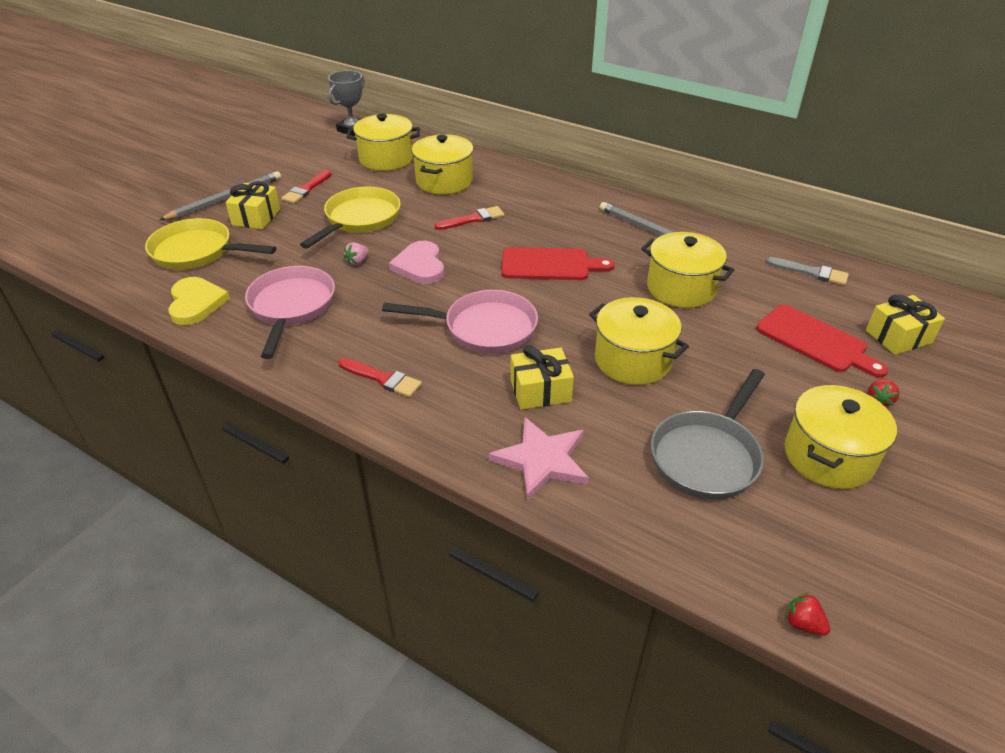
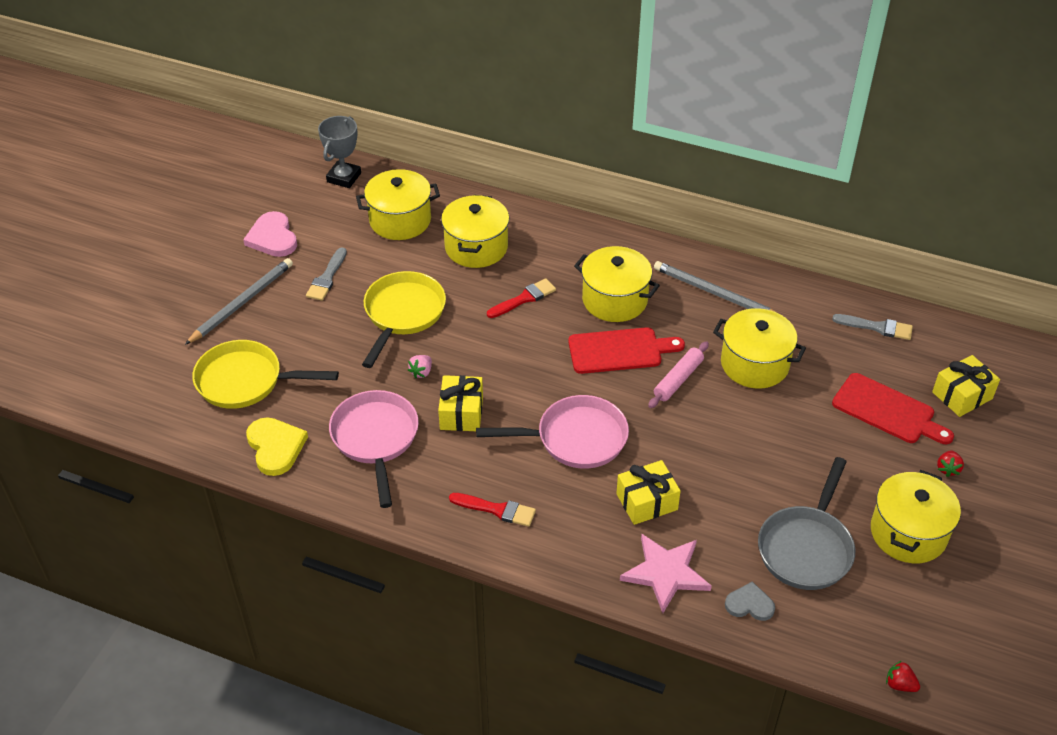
camera: 10 degrees left, 5 degrees up
(256, 217) = (288, 325): yellow gift -> yellow gift (461, 413)
(306, 189) = (327, 278): red brush -> grey brush
(420, 266) = (488, 369): pink heart -> pink heart (272, 237)
(601, 292) = (678, 379): none -> pink rolling pin
(630, 505) = (749, 604): none -> grey heart
(633, 360) = (724, 456): yellow pot -> yellow pot (614, 300)

